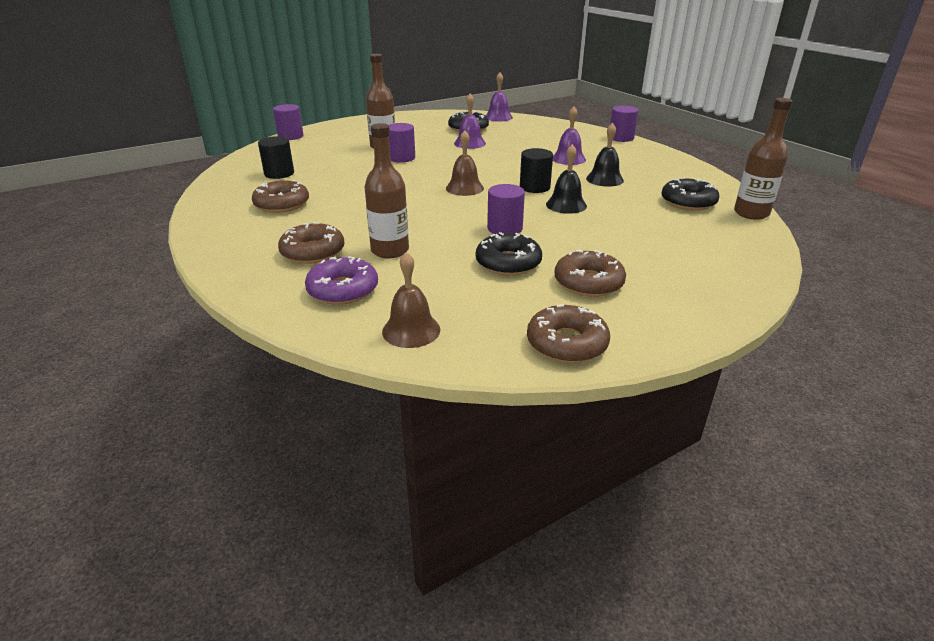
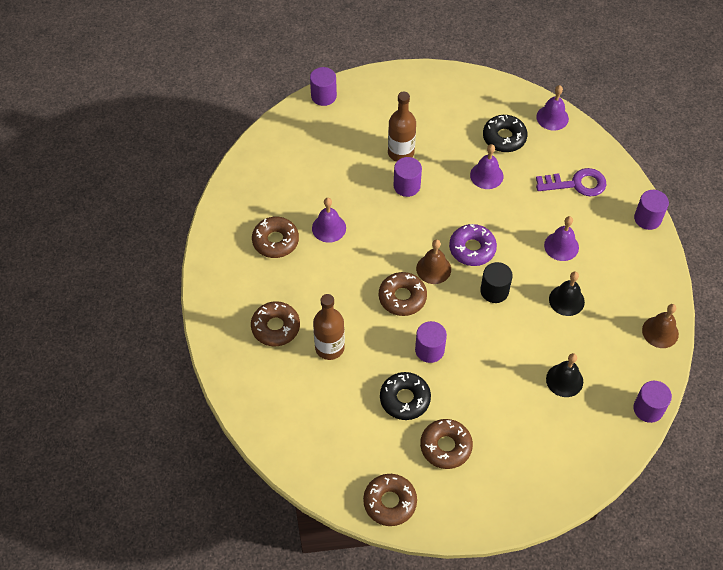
camera: 25 degrees right, 25 degrees up
(279, 173) = (289, 180): black cylinder -> none
(338, 188) = (329, 228): none -> purple bell
(343, 290) = (279, 385): purple donut -> purple donut (472, 249)
(411, 330) = (303, 448): brown bell -> brown bell (660, 332)
(447, 207) = (402, 297): none -> brown donut
(548, 135) = (576, 184): none -> purple key
(566, 205) = (501, 332): black bell -> black bell (564, 380)
(688, 202) = (609, 369): black donut -> none
(751, 213) = (648, 409): brown bottle -> purple cylinder

